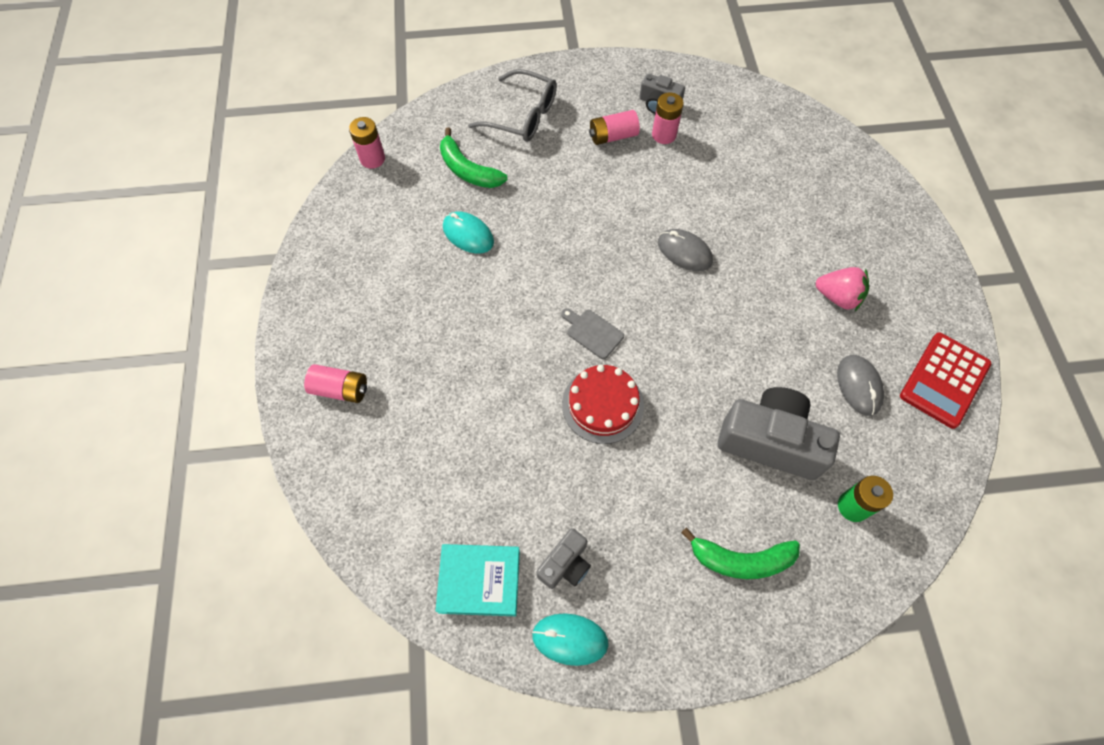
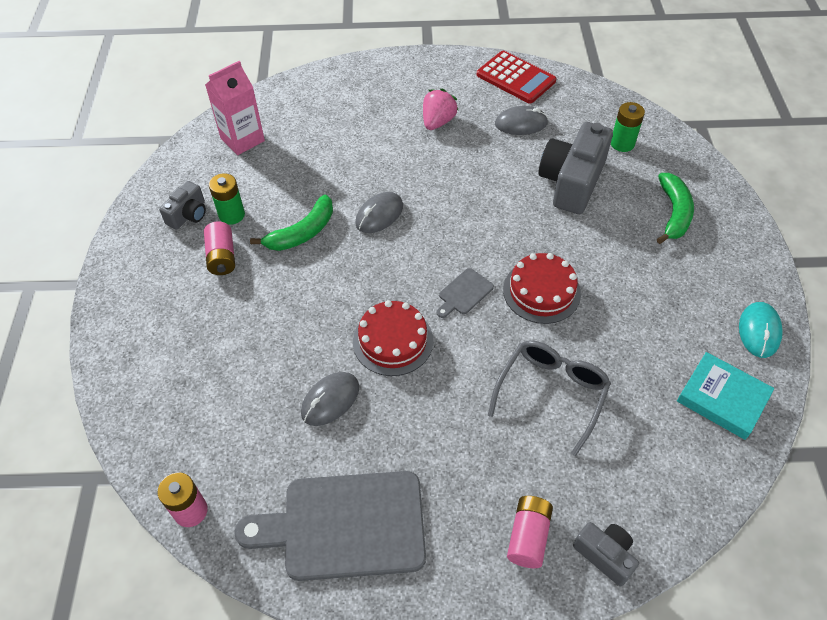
camera: 85 degrees left, 10 degrees down
(356, 257) = (345, 526): none -> grey cutting board
(468, 170) = (236, 398): green banana -> green banana (302, 232)
(468, 234) = (330, 400): turquoise mouse -> grey mouse
(479, 581) = (722, 398): turquoise book -> turquoise book turned 60 degrees counterclockwise
(522, 116) = (167, 339): grey glasses -> grey glasses (551, 394)
(531, 275) = (393, 341): none -> red cake
(565, 564) = (696, 330): grey camera -> grey camera (605, 555)
(664, 135) = (232, 215): pink battery -> green battery
(765, 126) = (242, 139): none -> pink carton

